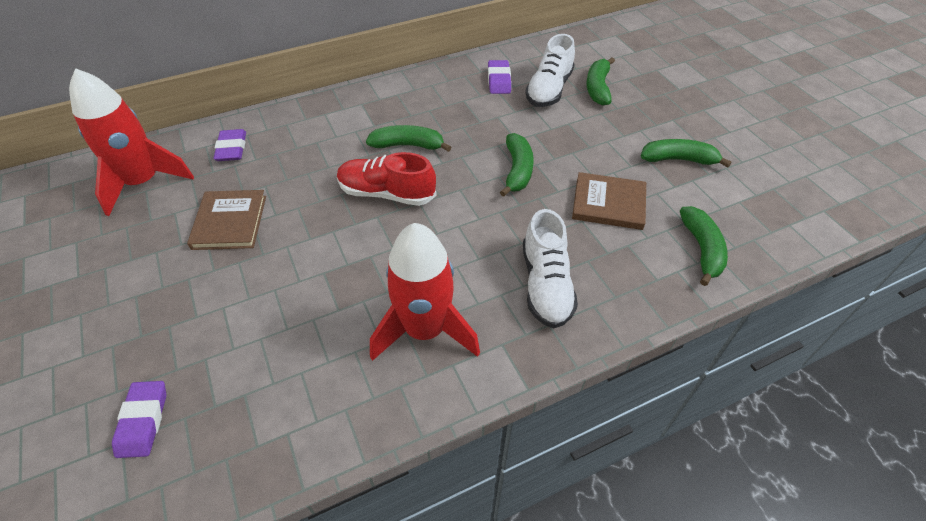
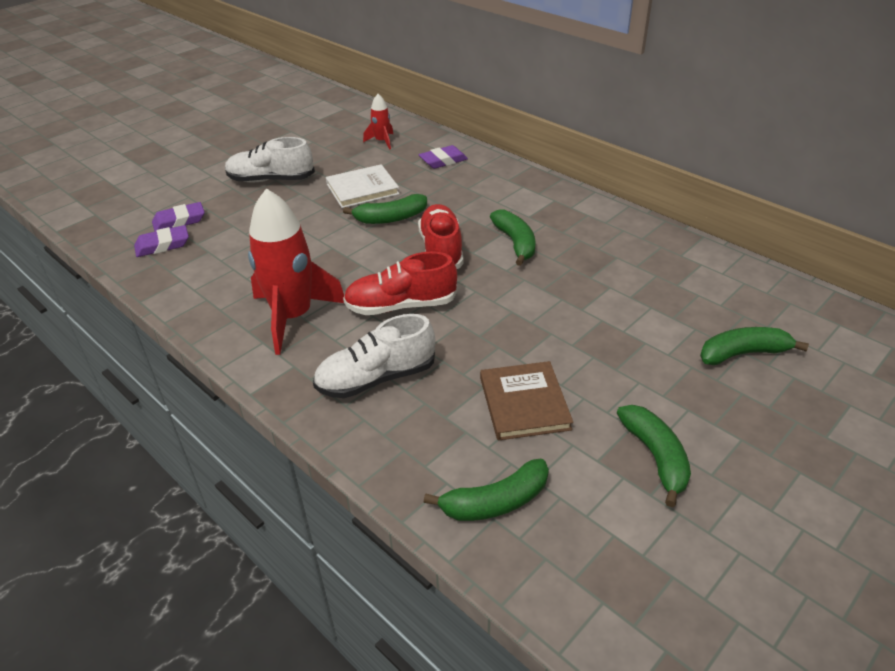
camera: 70 degrees right, 10 degrees down
(143, 182) = (382, 141): red rocket -> red rocket, size x0.47
(230, 222) = (362, 189): brown book -> white book
(453, 243) = (401, 306): none -> red shoe
(499, 80) = (676, 271): purple eraser -> purple eraser (162, 245)
(517, 170) = (530, 322): green banana -> green banana (390, 218)
(549, 90) = (696, 313): white shoe -> white shoe (271, 180)

